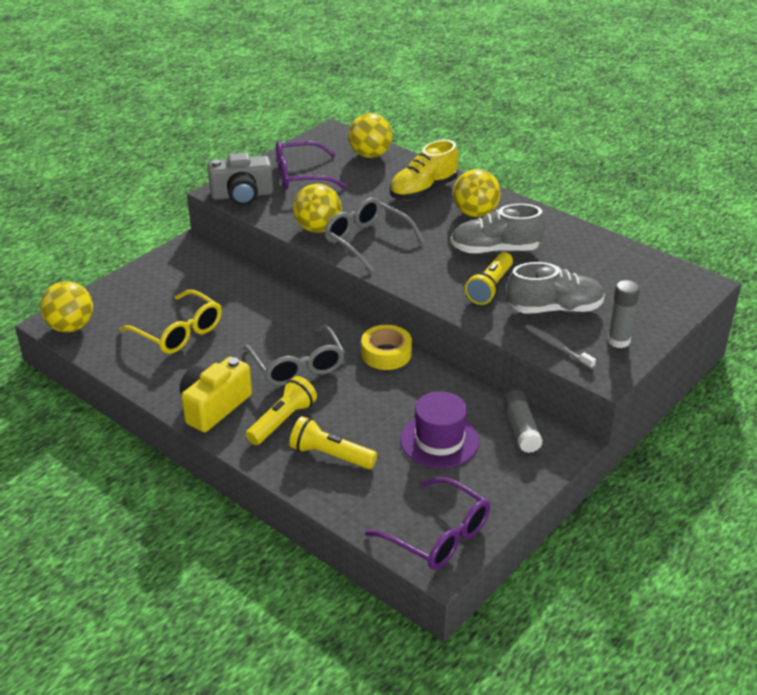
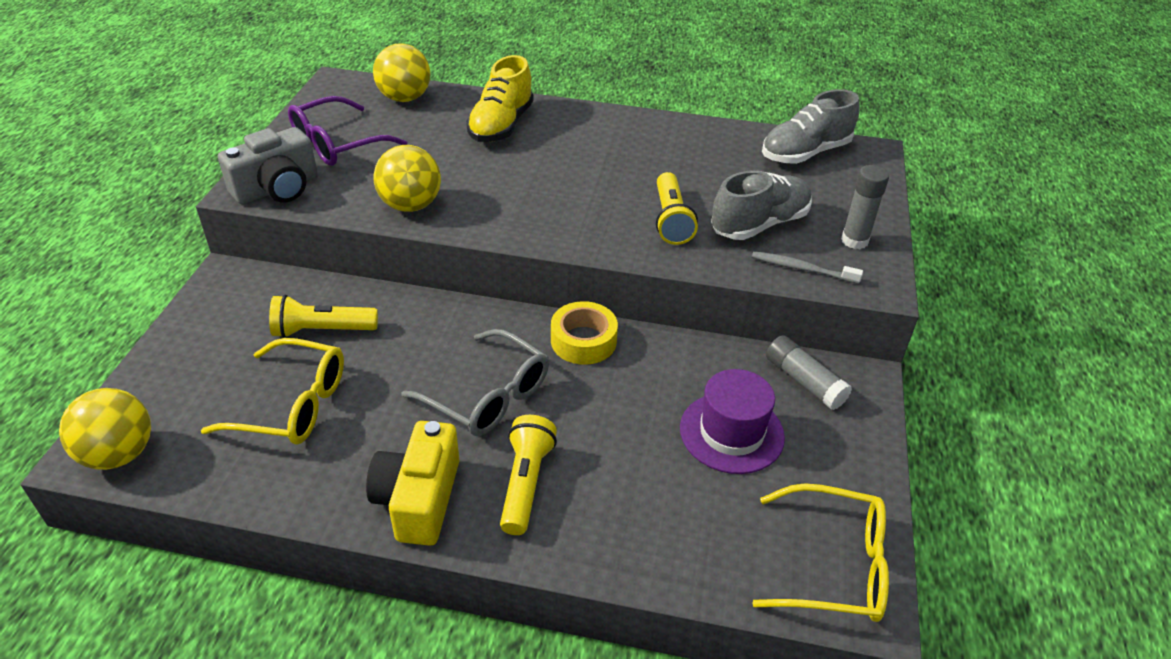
camera: 30 degrees left, 5 degrees up
(330, 455) = (622, 508): yellow flashlight -> yellow flashlight (322, 330)
(367, 241) = (485, 204): grey glasses -> none
(437, 535) = (832, 565): purple glasses -> yellow glasses
(475, 213) = (581, 137): yellow ball -> none
(495, 250) = (638, 173): grey shoe -> grey shoe (805, 153)

